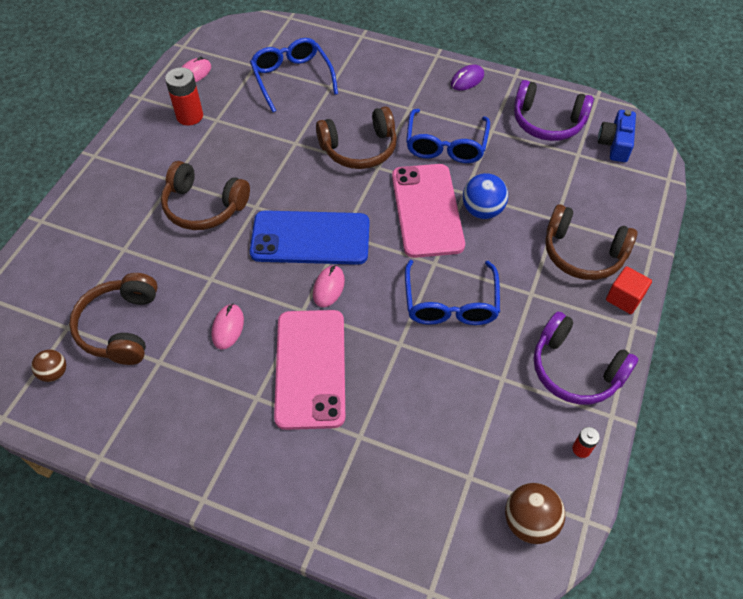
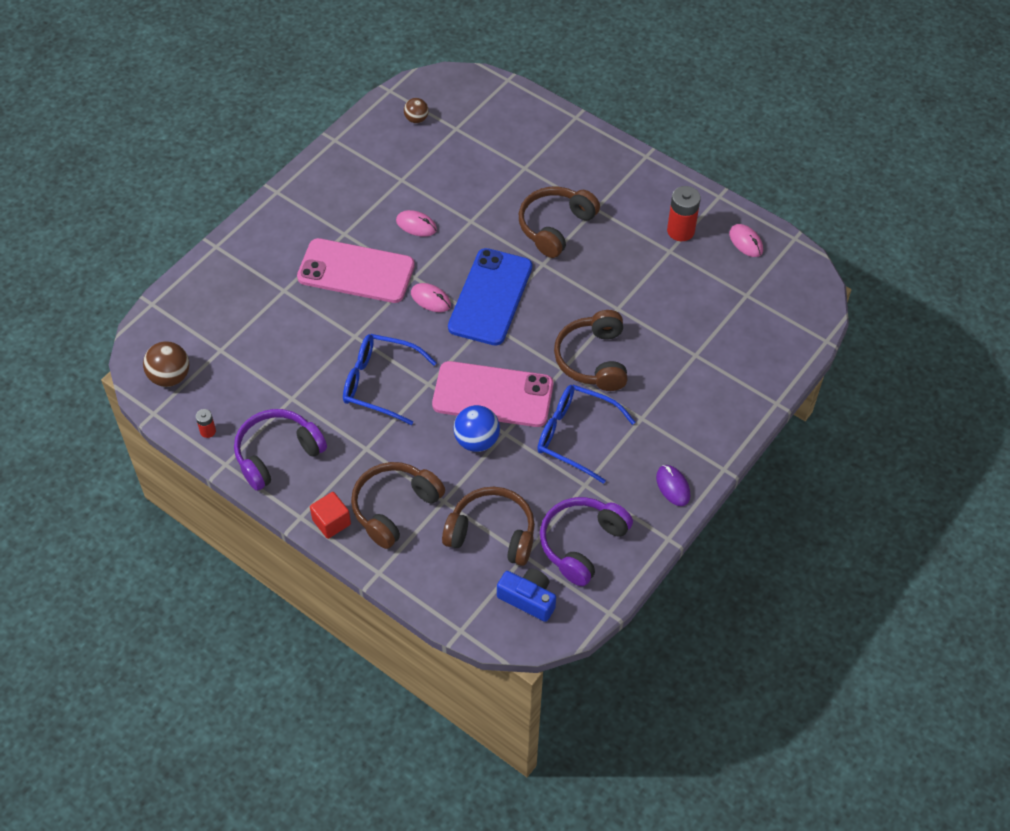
camera: 105 degrees right, 0 degrees up
(120, 327) = (443, 159): brown headphones -> brown headphones (492, 533)
(292, 78) = (717, 323): blue glasses -> none

